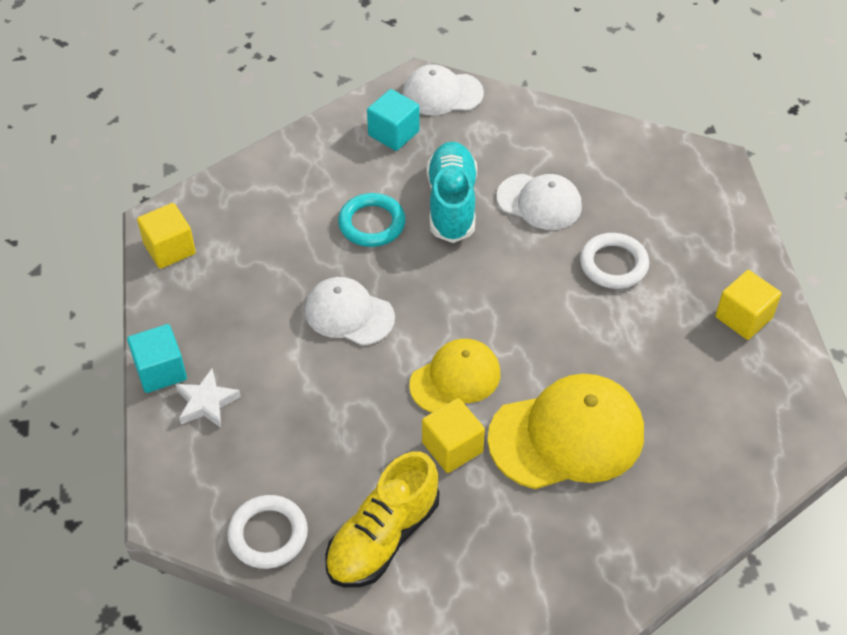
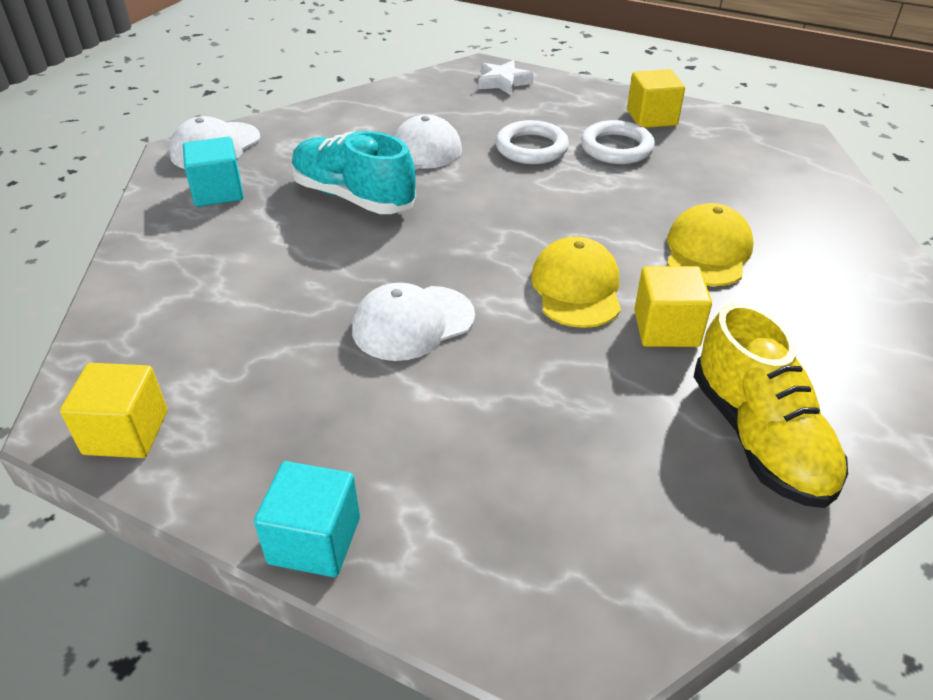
camera: 55 degrees left, 10 degrees down
(206, 402) = (418, 513): white star -> white star (503, 82)
(268, 534) = (689, 549): white ring -> white ring (616, 148)
(372, 223) = (311, 254): turquoise ring -> none
(567, 436) = (707, 251): yellow cap -> yellow cap, size x0.63

